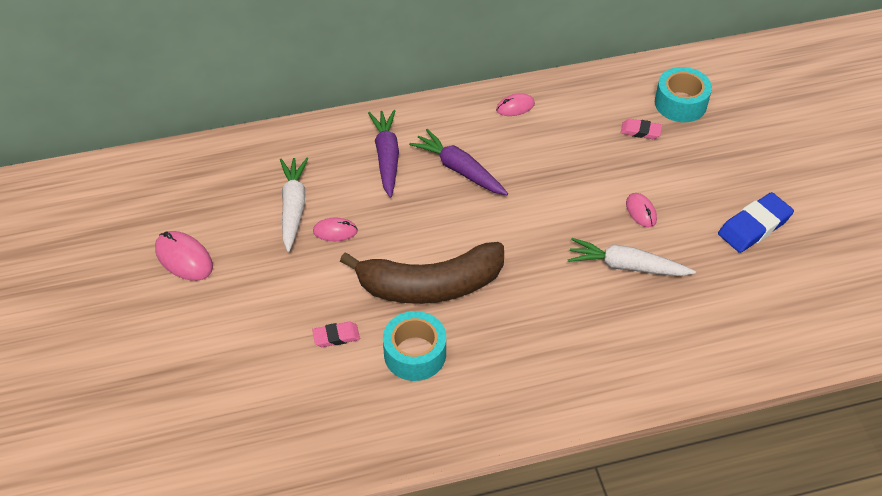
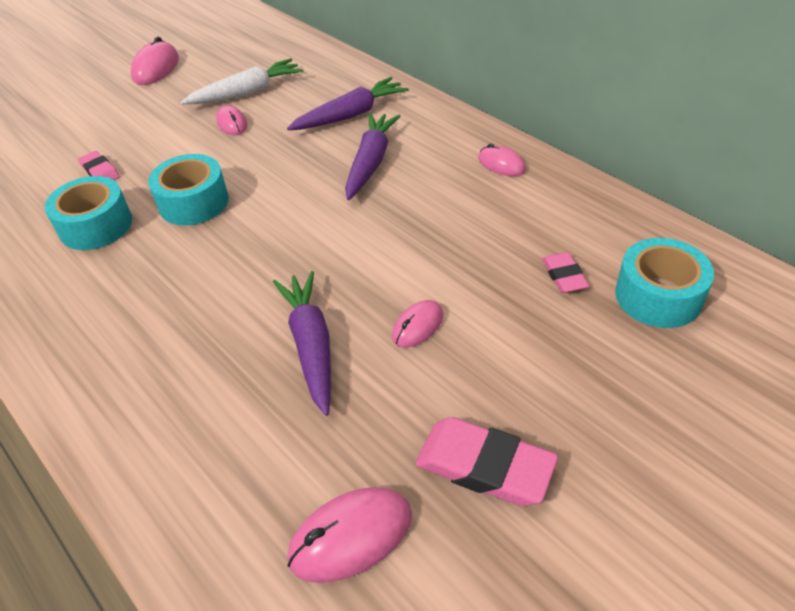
camera: 65 degrees right, 5 degrees down
(430, 285) = (194, 202): brown banana -> turquoise tape
(626, 266) = (311, 345): white carrot -> purple carrot
(754, 226) = (484, 466): blue eraser -> pink eraser
(769, 295) = (351, 536): none -> pink mouse

